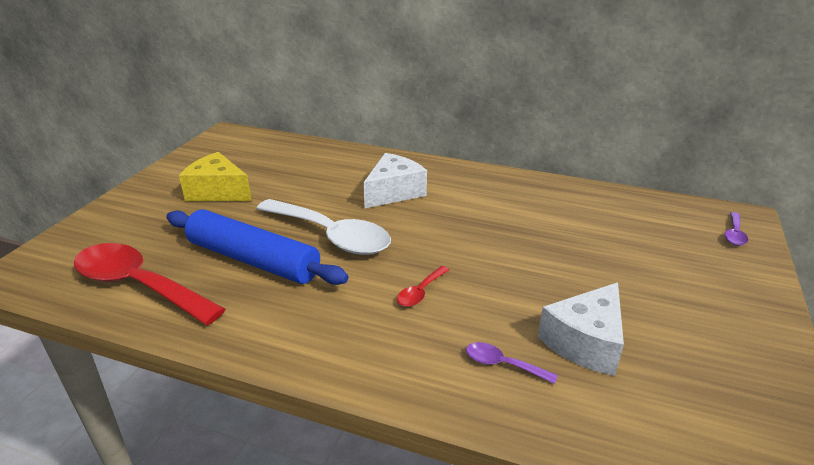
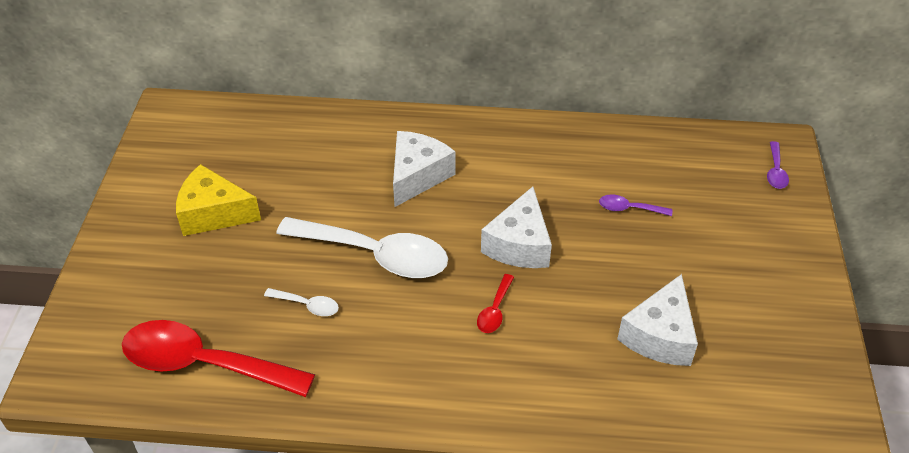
camera: 15 degrees left, 15 degrees up
(253, 260) = (307, 305): blue rolling pin -> white spoon
(464, 248) = (519, 244): none -> white cheese
(502, 364) = (594, 376): purple spoon -> purple spoon (629, 208)

